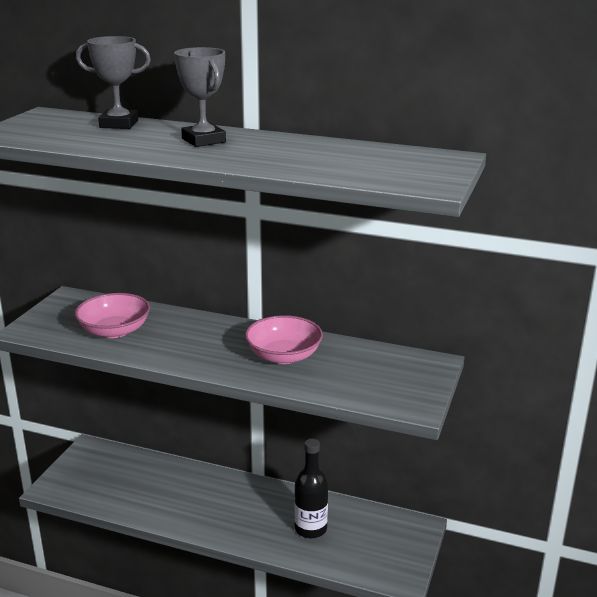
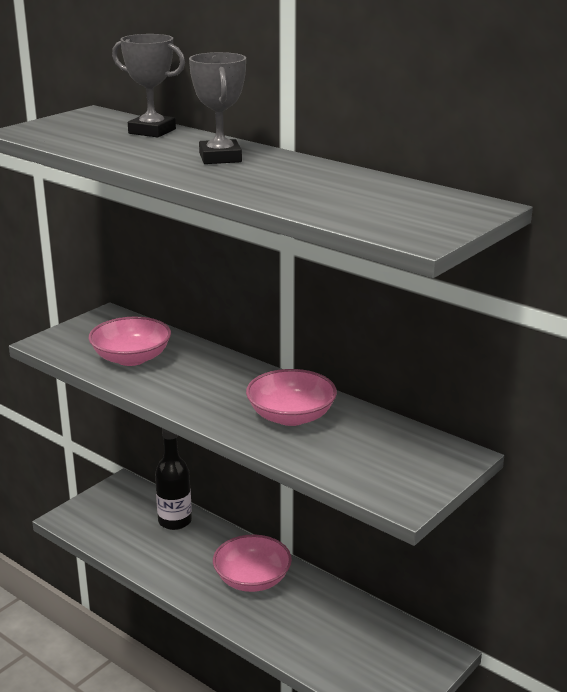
camera: 20 degrees right, 0 degrees up
(241, 504) = (252, 579): none -> pink bowl
(310, 529) = (314, 625): black bottle -> black bottle (175, 521)

